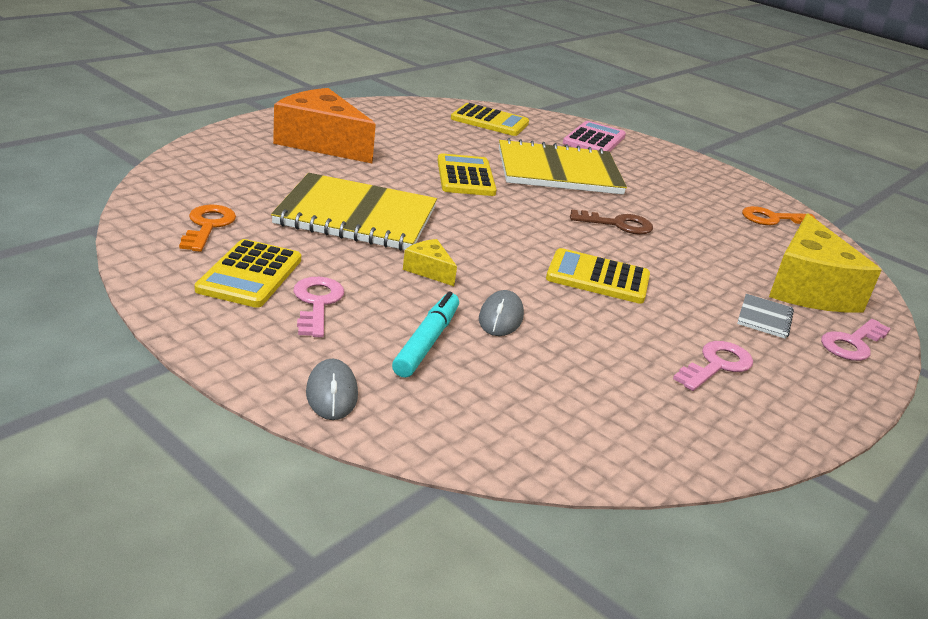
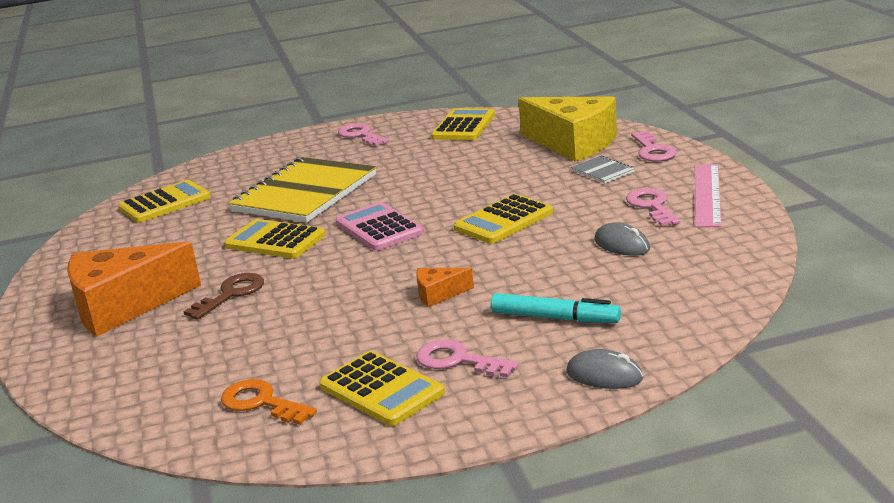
camera: 50 degrees left, 5 degrees down
(356, 216) = (309, 313): yellow notebook -> none
(426, 342) = (554, 318): turquoise marker -> turquoise marker turned 150 degrees clockwise
(429, 270) = (438, 294): yellow cheese -> orange cheese
(500, 318) = (537, 276): grey mouse -> grey mouse (622, 245)
(594, 140) = (257, 161): pink calculator -> pink calculator (379, 228)
(618, 224) = (424, 190): brown key -> brown key (231, 294)
(693, 173) = (361, 135): none -> pink key
(772, 219) = (464, 126): orange key -> yellow calculator
(784, 401) = (707, 194): none -> pink ruler

